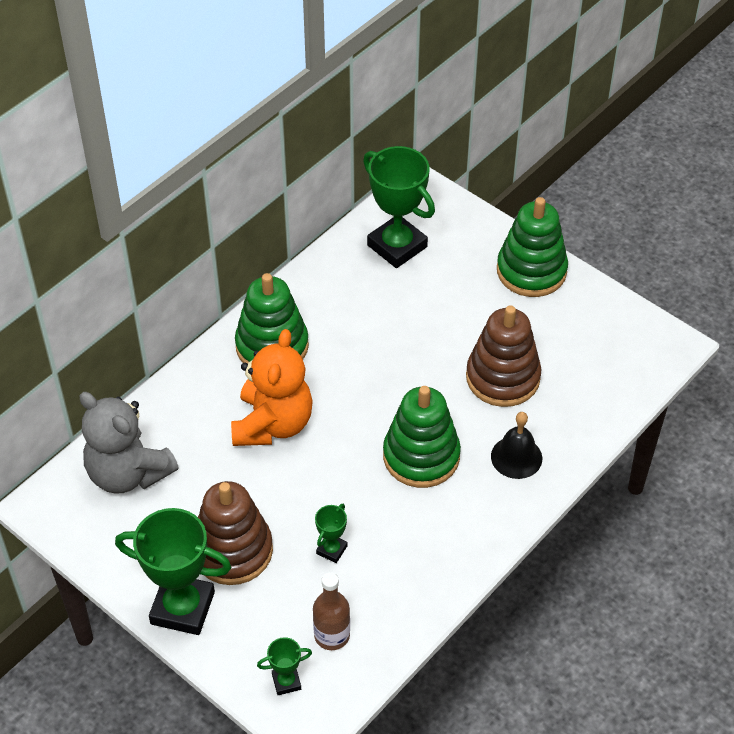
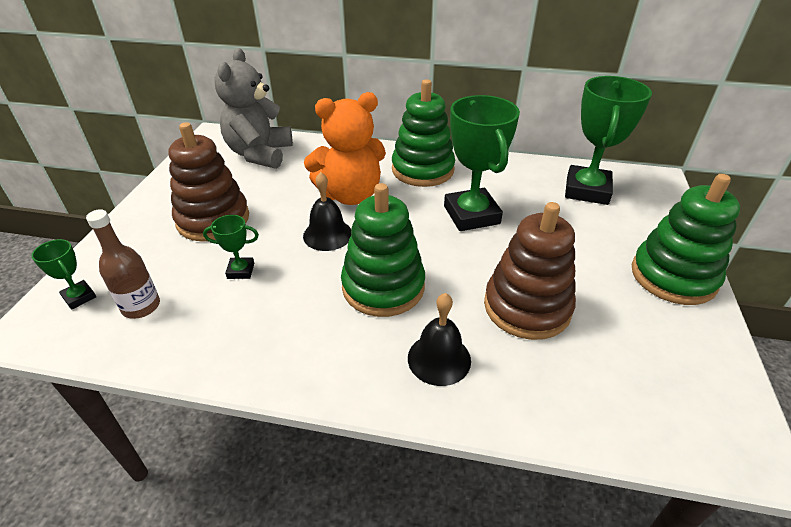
camera: 60 degrees right, 10 degrees down
(182, 608) = (146, 216): green trophy -> green trophy (471, 215)
(324, 467) = (327, 234): none -> black bell

